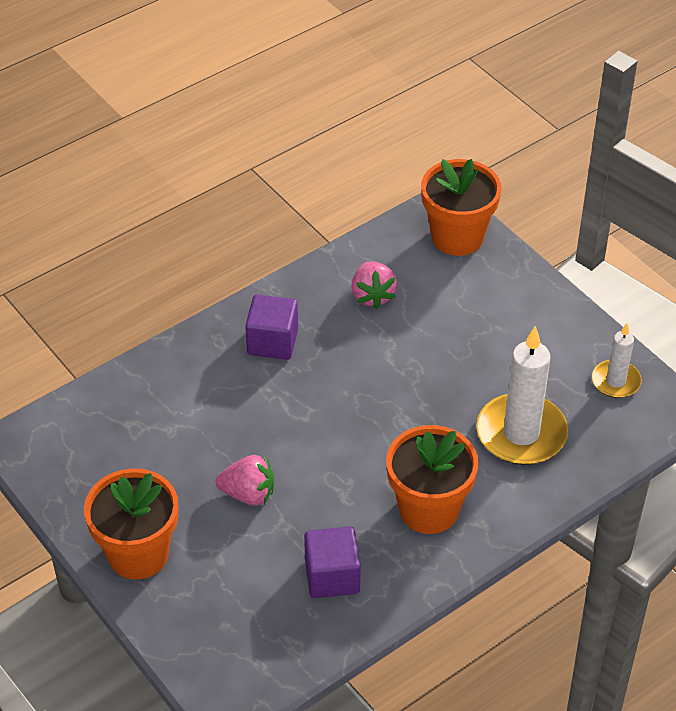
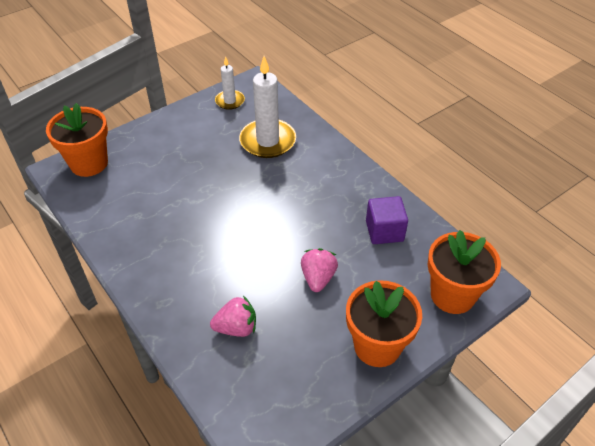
camera: 90 degrees left, 0 degrees up
(272, 342) = (171, 267): purple cube -> none
(372, 295) = (135, 209): pink strawberry -> pink strawberry (236, 328)
(429, 509) = (328, 184): orange flower pot -> orange flower pot (452, 295)

